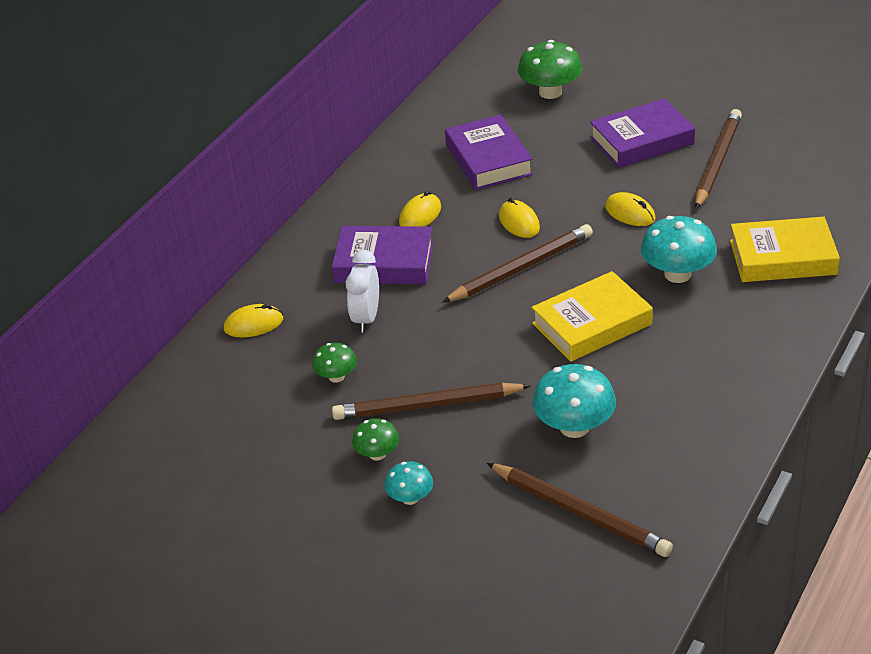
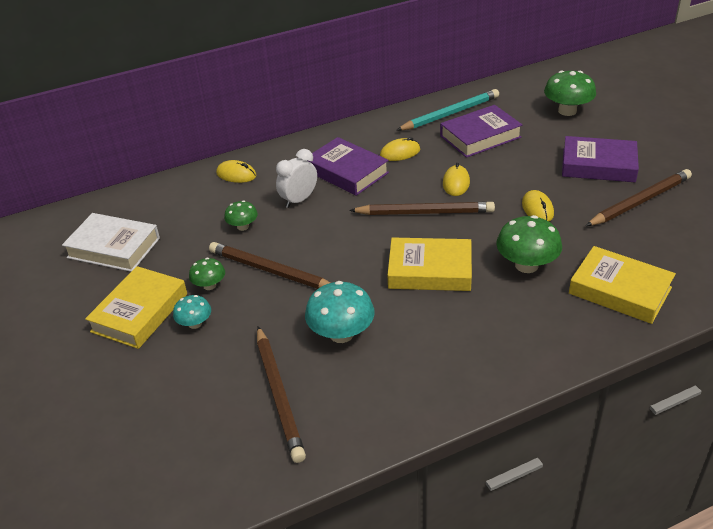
camera: 35 degrees right, 0 degrees up
(207, 474) = (114, 248): none -> white book
(333, 520) = (140, 312): none -> yellow book
(426, 146) = (450, 114): none -> turquoise pencil
(488, 159) = (480, 136): purple book -> purple book turned 45 degrees clockwise
(677, 274) = (526, 265): turquoise mushroom -> green mushroom

